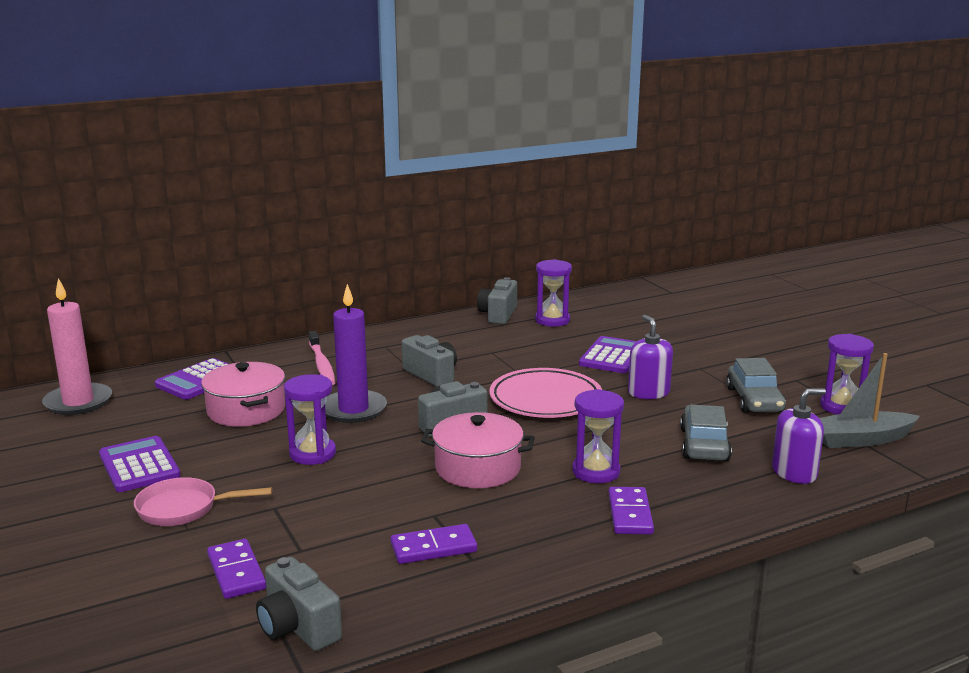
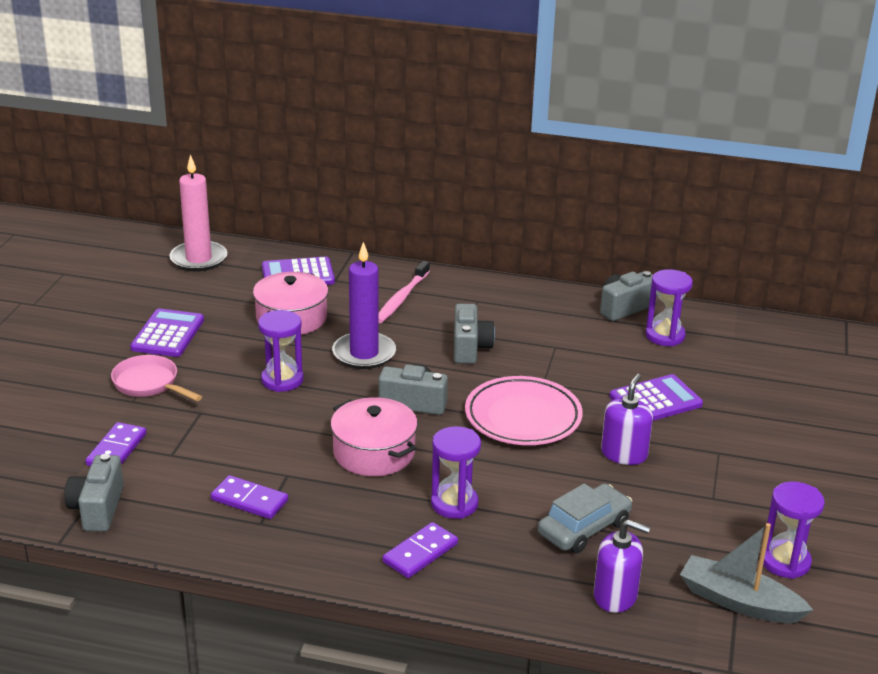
camera: 40 degrees right, 10 degrees up
(754, 400) = (710, 510): grey car -> none

